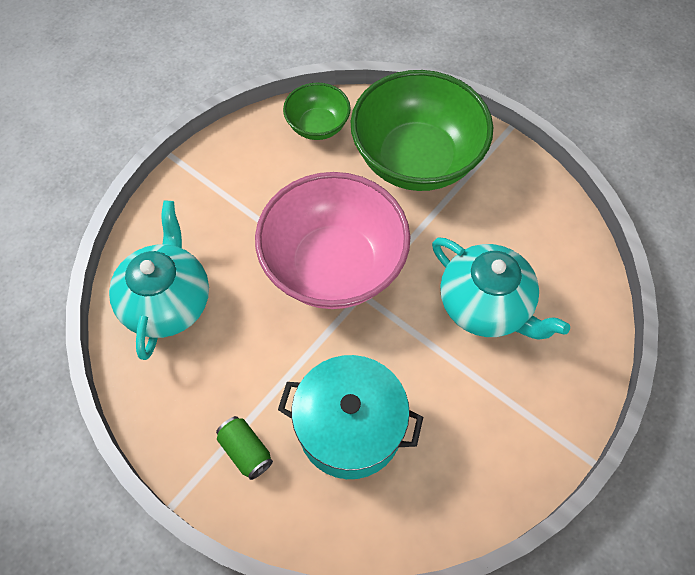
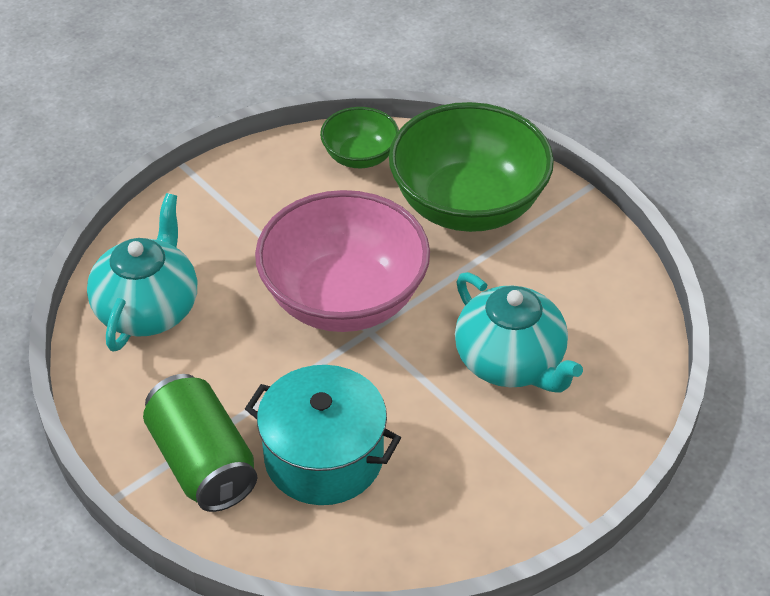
camera: 10 degrees right, 15 degrees down
(246, 451) = (202, 462): green can -> green can, size x2.00

